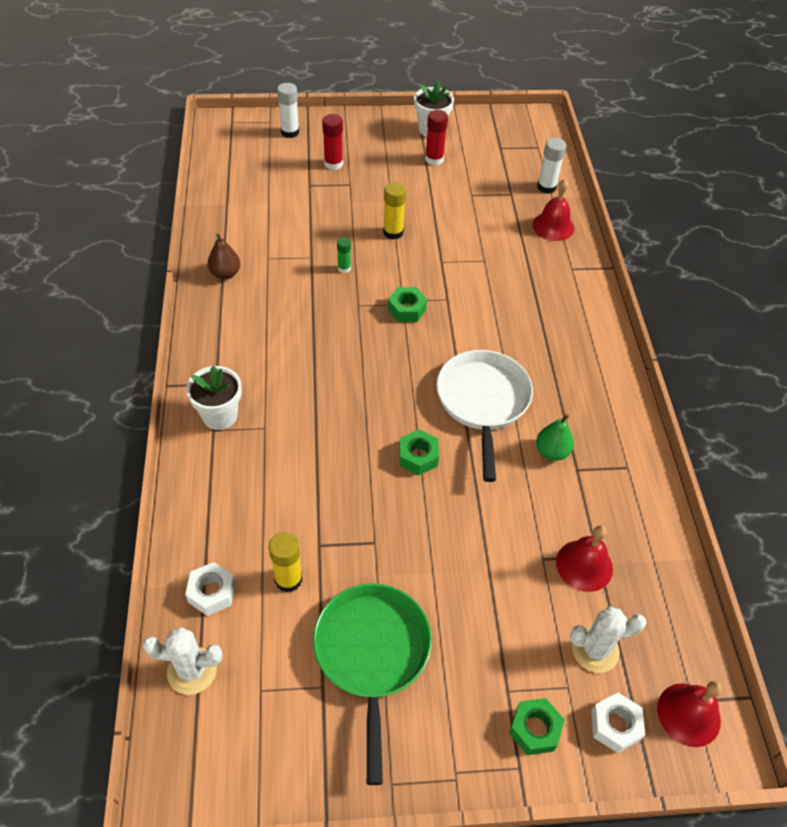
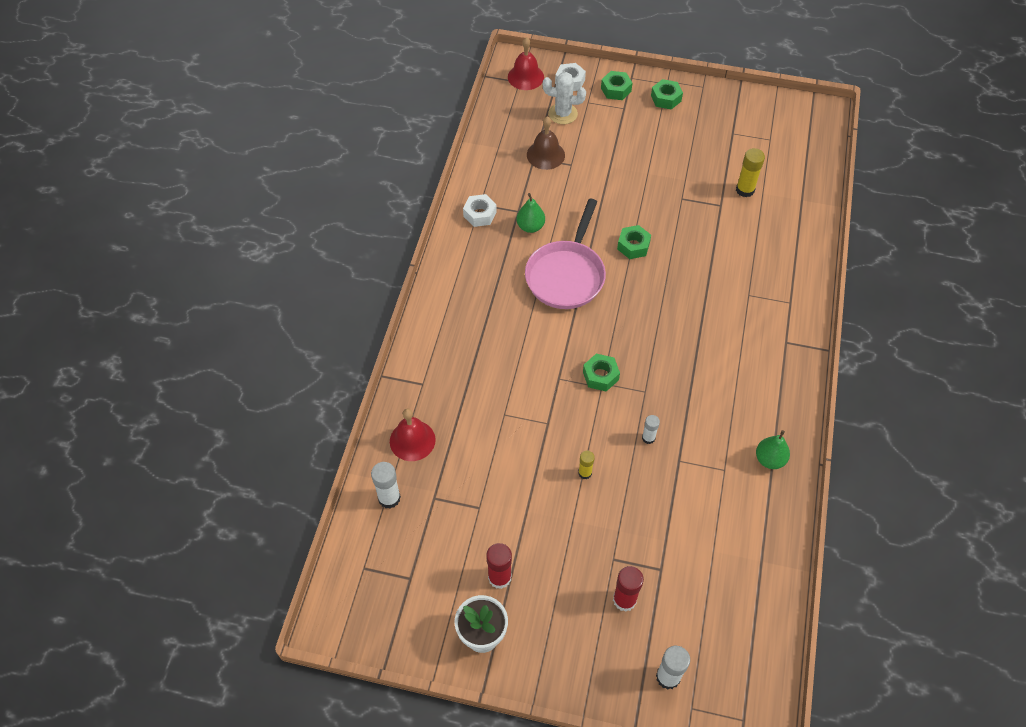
camera: 160 degrees left, 5 degrees up
(192, 671) = (811, 157): white cactus -> none
(211, 592) = (797, 194): white nut -> white nut (480, 214)
(220, 416) = (784, 312): white flower pot -> none
(225, 274) = (769, 459): brown pear -> green pear
(344, 268) = (648, 438): green glue stick -> white glue stick
(372, 654) = (699, 141): green pan -> none
(393, 232) = (585, 473): yellow glue stick -> yellow glue stick, size x0.62
(447, 733) = (666, 98): none -> green nut
(483, 402) = (566, 275): white pan -> pink pan
(584, 565) = (545, 155): red bell -> brown bell

